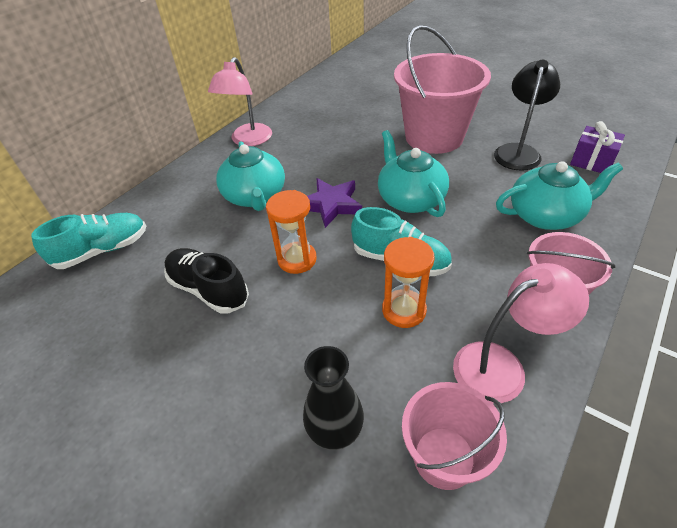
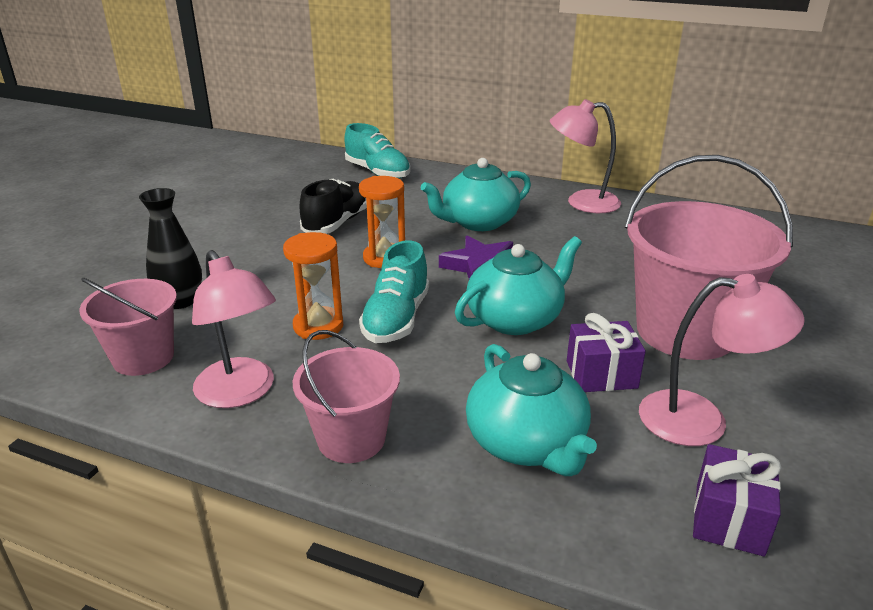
camera: 75 degrees right, 15 degrees down
(477, 175) = (601, 374): none -> purple gift
(518, 151) = (701, 420): black lamp -> pink lamp

